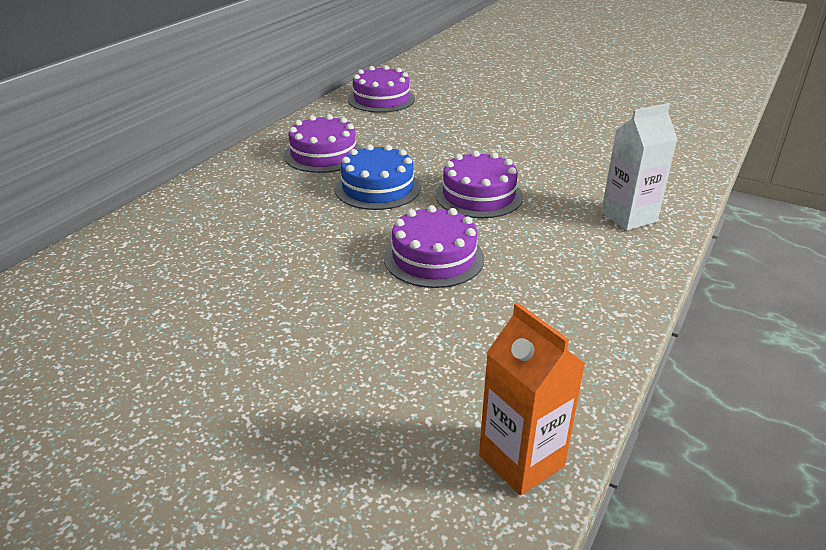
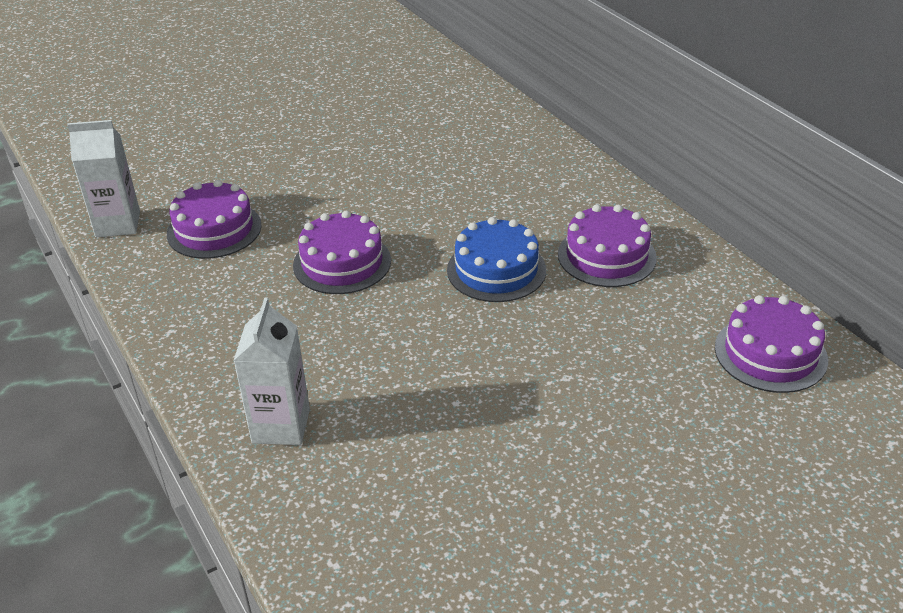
camera: 120 degrees right, 5 degrees up
(478, 195) = (423, 333): purple cake -> purple cake (214, 229)
(521, 460) = (118, 224): orange carton -> white carton

